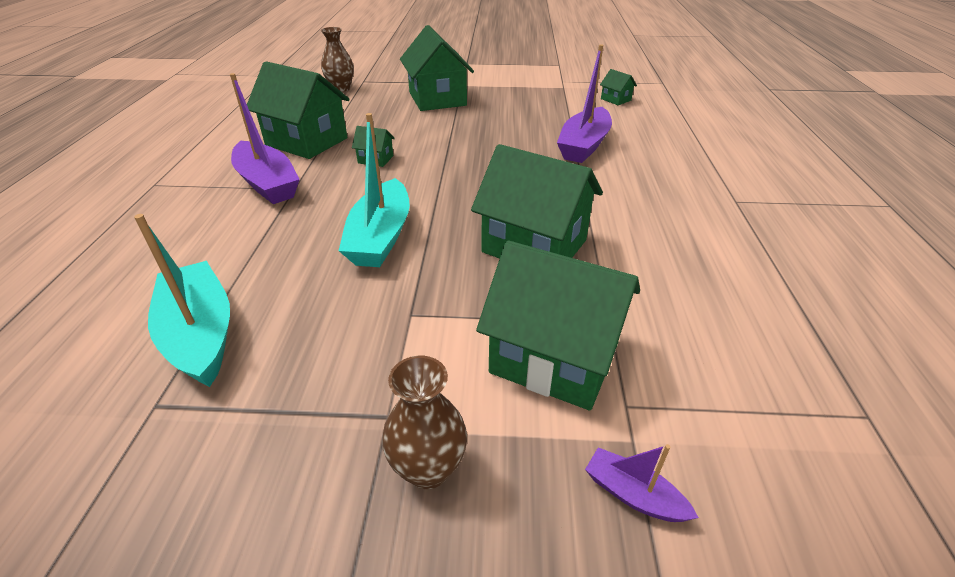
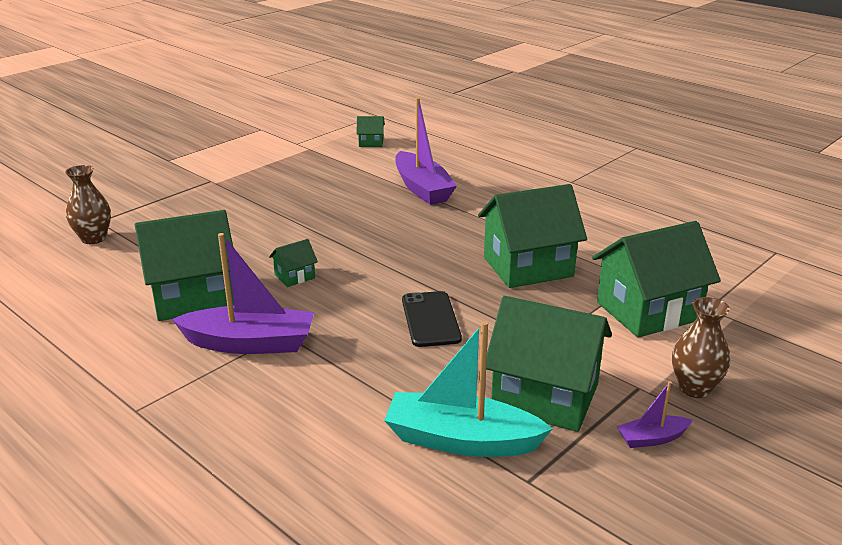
camera: 50 degrees left, 10 degrees down
(380, 237) = (431, 319): turquoise boat -> black phone
(437, 99) = (223, 204): green house -> green house (545, 397)
(633, 494) = (766, 335): purple boat -> purple boat (652, 438)

